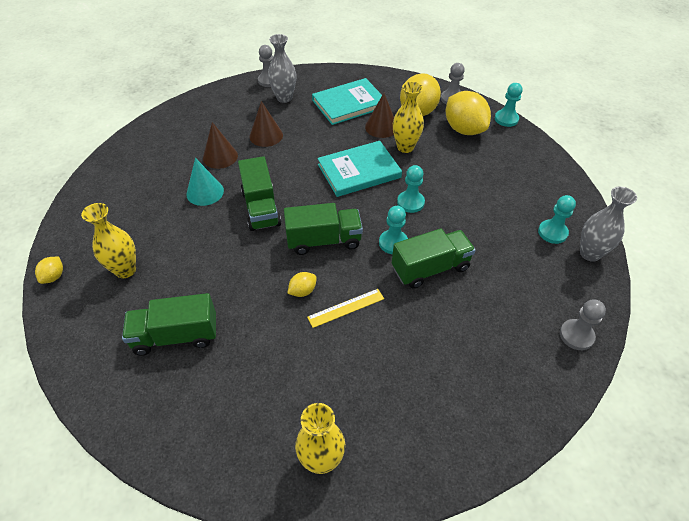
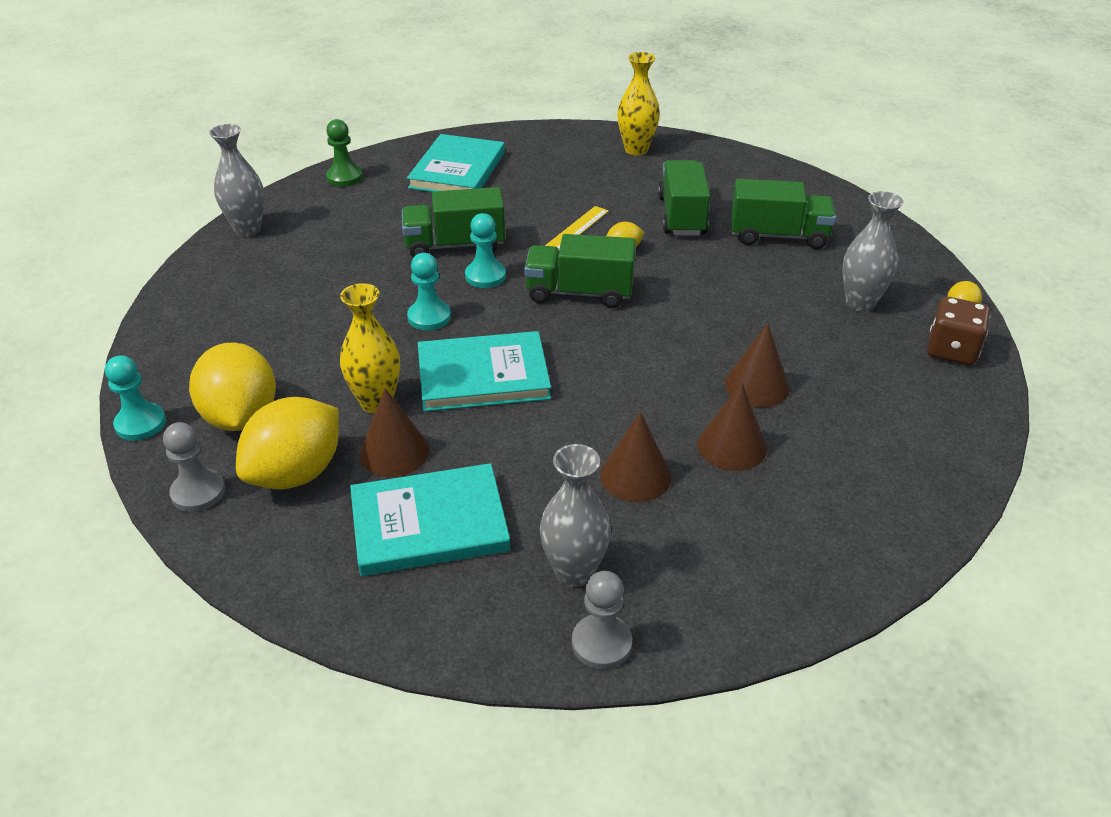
camera: 165 degrees left, 10 degrees down
(76, 239) = (951, 350): none -> brown dice
(125, 270) = (860, 303): yellow vase -> grey vase
(205, 192) = (756, 386): turquoise cone -> brown cone
(261, 208) = (663, 347): green truck -> green truck (682, 216)
(346, 308) = (576, 229): yellow ruler -> yellow ruler turned 45 degrees counterclockwise
(486, 372) = (457, 170): none -> turquoise book
(552, 232) = (267, 254): turquoise pawn -> none
(576, 335) = (344, 177): grey pawn -> green pawn

